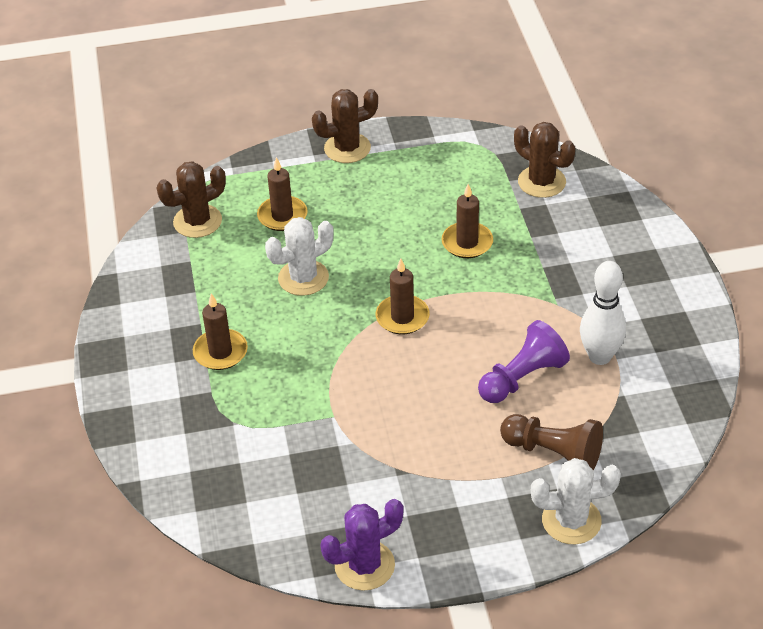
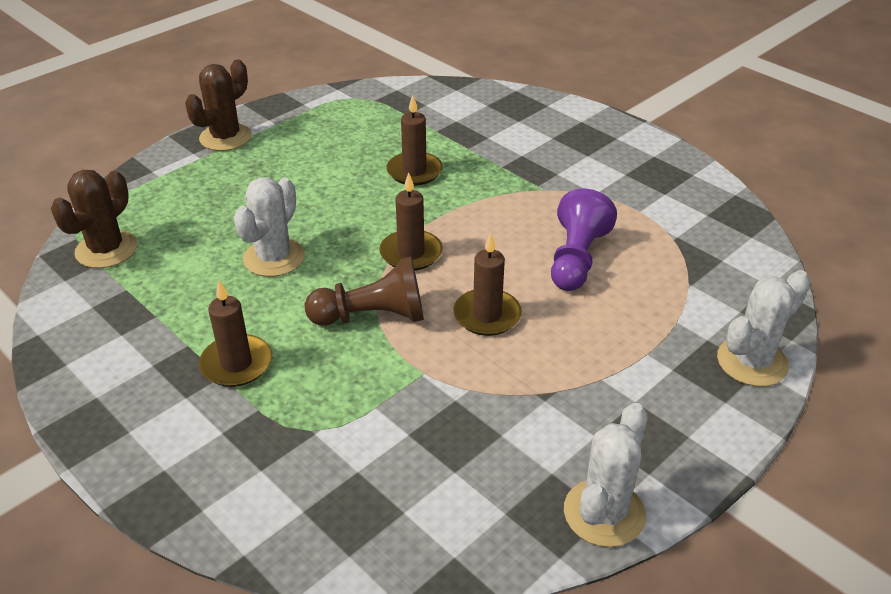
camera: 35 degrees left, 5 degrees down
(282, 216) = (203, 212): brown candle -> brown candle (487, 315)
(364, 565) = (604, 513): purple cactus -> white cactus
(541, 182) = (436, 106): brown cactus -> none
(554, 453) = (672, 310): brown pawn -> brown pawn (372, 316)
(600, 356) = (624, 215): white bowling pin -> none

